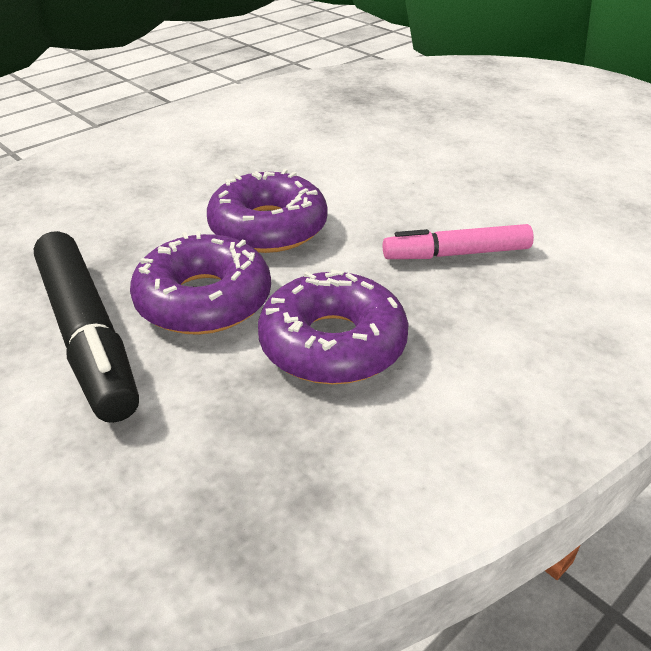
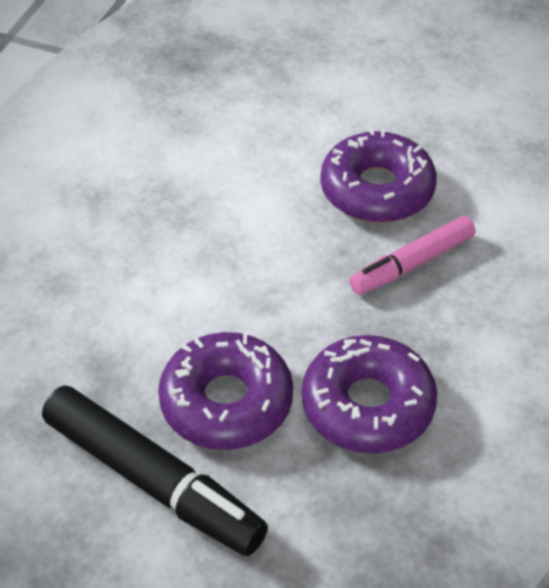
camera: 25 degrees left, 10 degrees up
(268, 227) = (223, 292): purple donut -> purple donut (377, 190)

